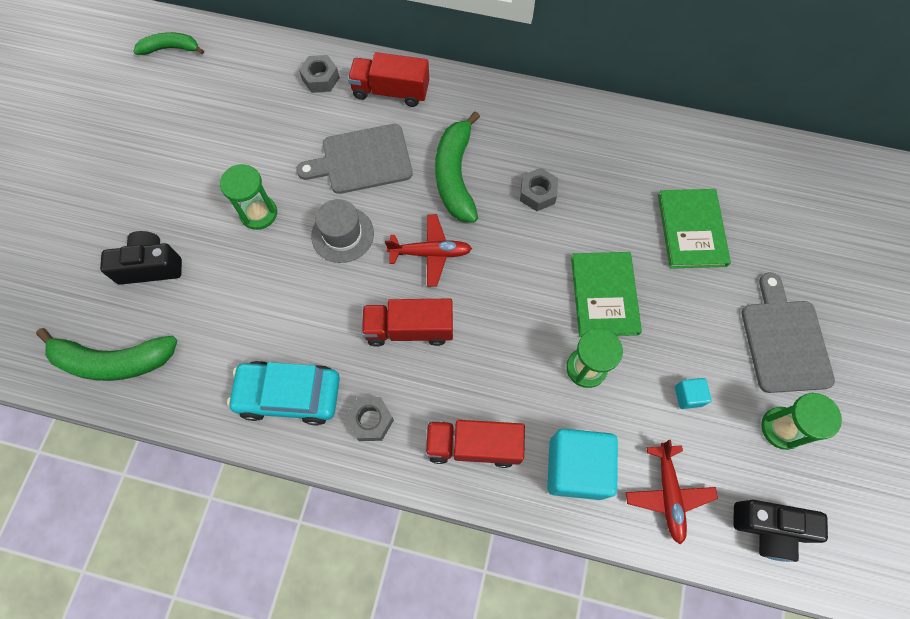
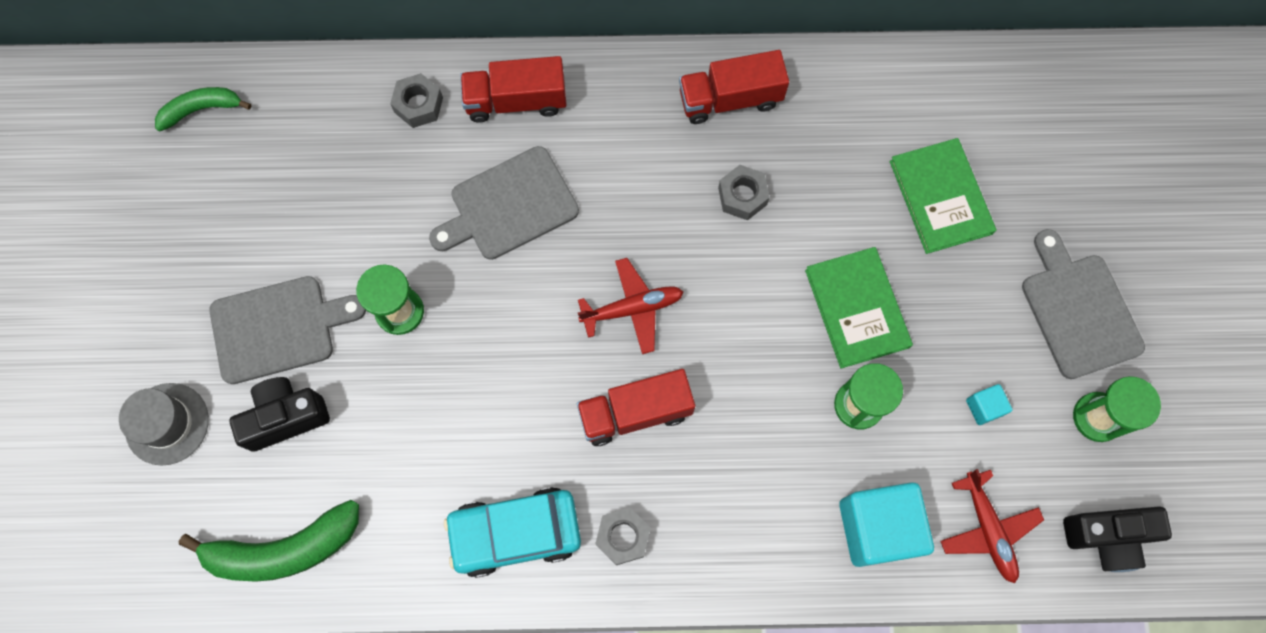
camera: 15 degrees left, 5 degrees up
(168, 204) = (278, 328): none -> grey cutting board
(342, 234) = (515, 312): grey hat -> grey hat (167, 424)
(455, 175) = (633, 198): green banana -> none
(473, 445) = (752, 534): red truck -> red truck (730, 99)

